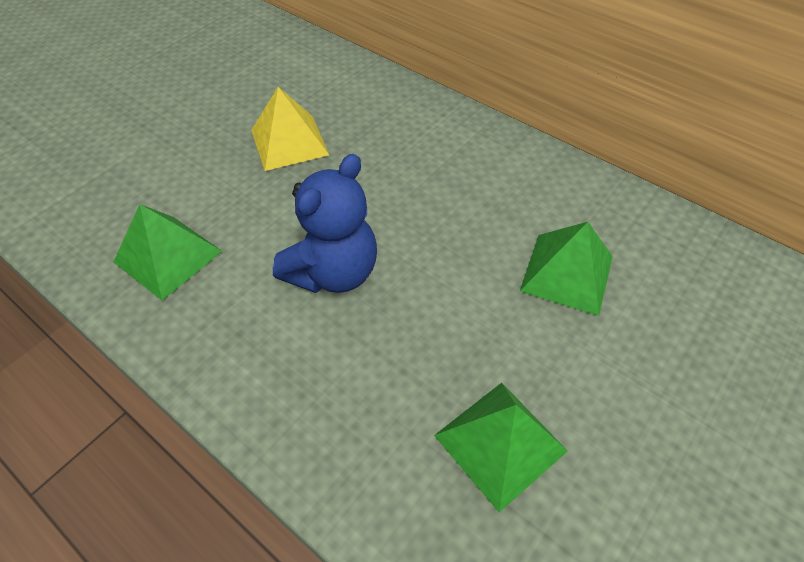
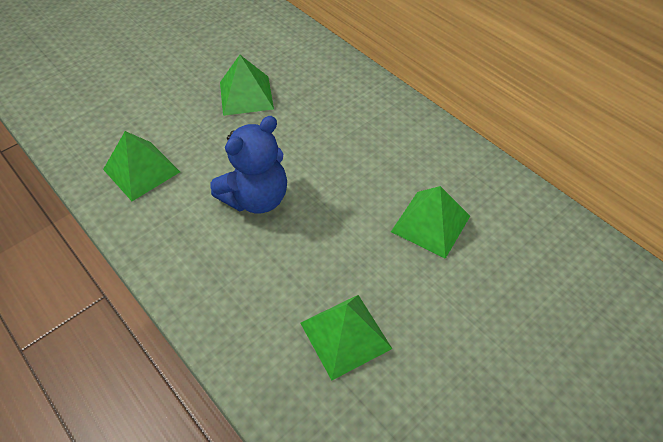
camera: 10 degrees right, 0 degrees up
(289, 142) = (246, 95): yellow pyramid -> green pyramid

